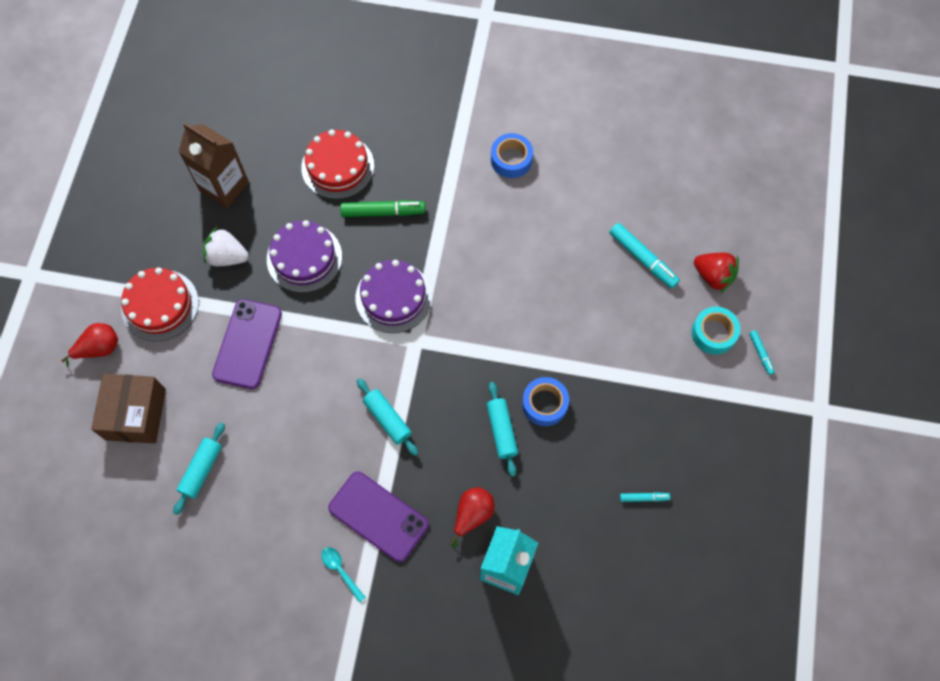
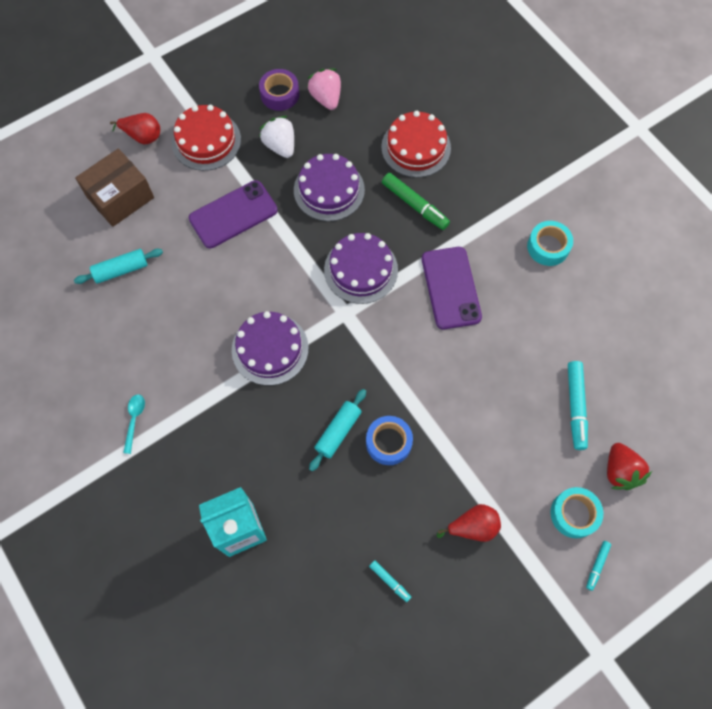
camera: 45 degrees right, 0 degrees up
(182, 215) = (280, 94): none -> purple tape
(224, 186) = (326, 98): brown carton -> pink strawberry
(378, 516) = (195, 408): purple phone -> purple phone (451, 288)
(388, 419) = (270, 349): turquoise rolling pin -> purple cake
(472, 514) = (257, 469): red pear -> red pear (473, 527)
(511, 159) = (548, 247): blue tape -> turquoise tape

